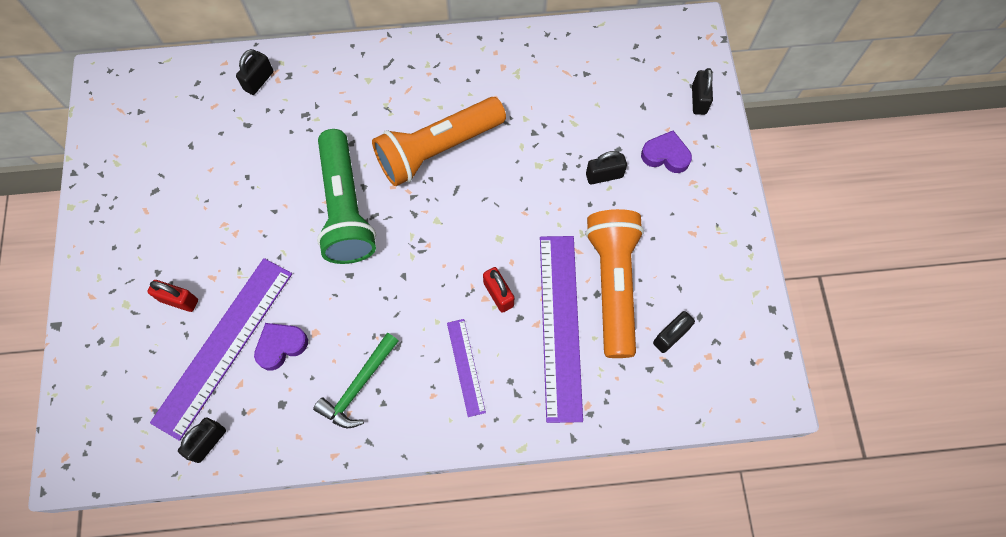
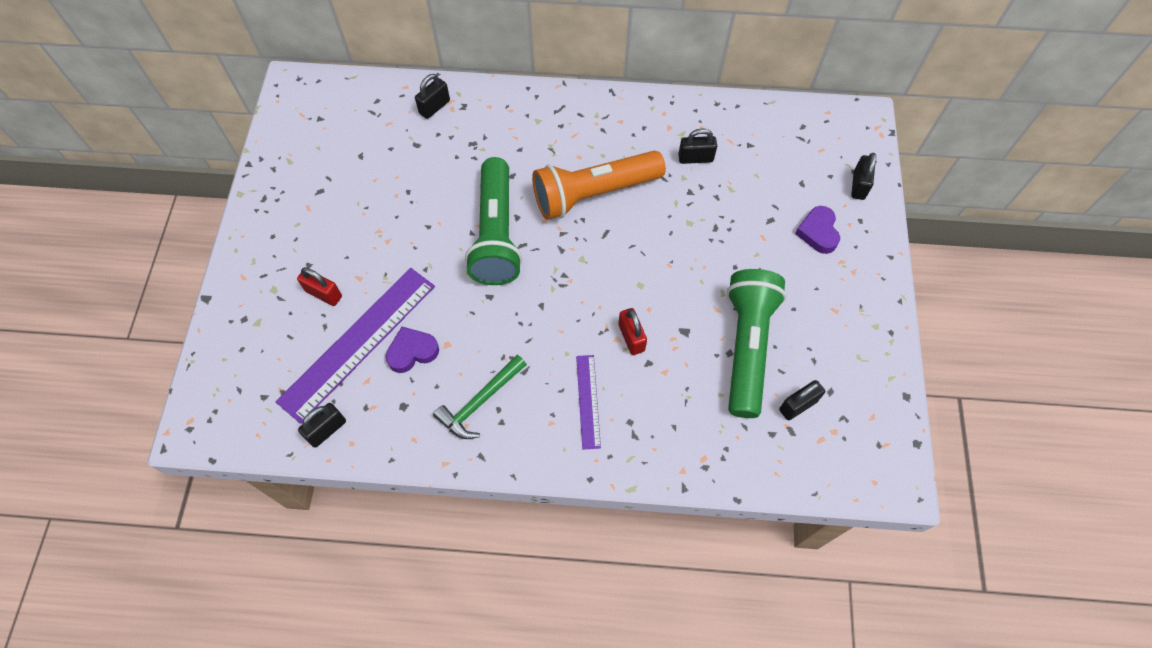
camera: 10 degrees right, 5 degrees down
(560, 325) = (688, 377): purple ruler -> none
(604, 175) = (753, 242): black padlock -> black padlock (695, 158)
(613, 285) = (747, 347): orange flashlight -> green flashlight
(665, 155) = (818, 232): purple heart -> purple heart turned 120 degrees counterclockwise

